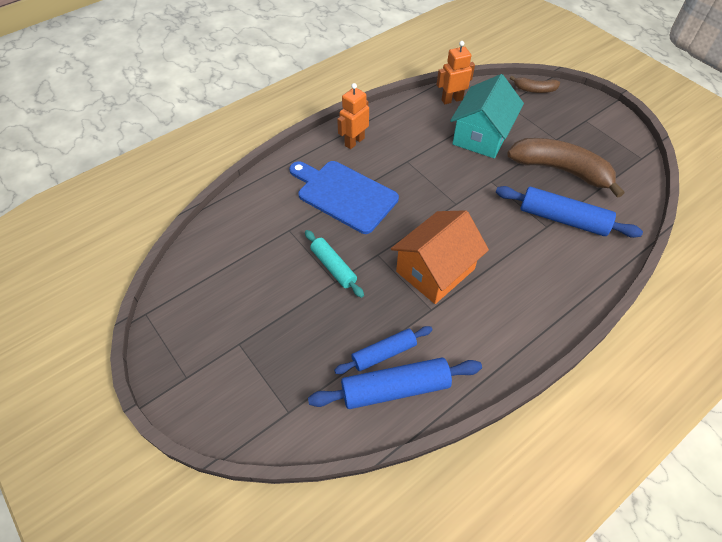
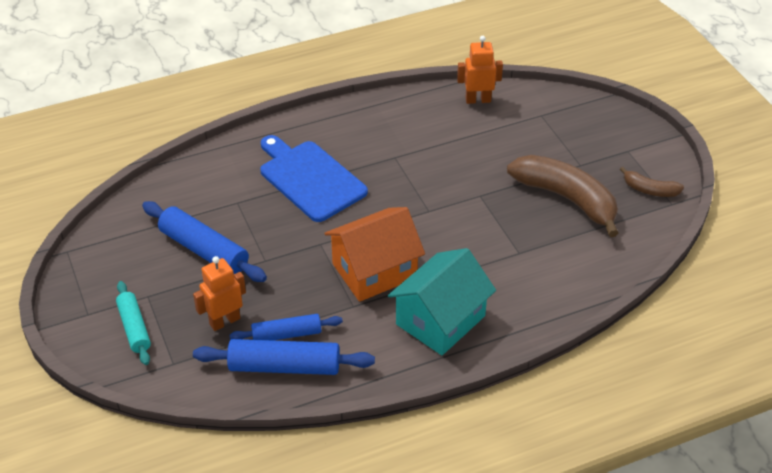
camera: 15 degrees right, 10 degrees down
(333, 267) = (269, 246): turquoise rolling pin -> turquoise rolling pin (134, 328)
(354, 141) = (344, 126): orange robot -> orange robot (224, 321)
(481, 136) = (493, 145): turquoise house -> turquoise house (440, 320)
(534, 90) = (584, 105): brown banana -> brown banana (649, 190)
(563, 219) = (541, 249): blue rolling pin -> blue rolling pin (204, 250)

